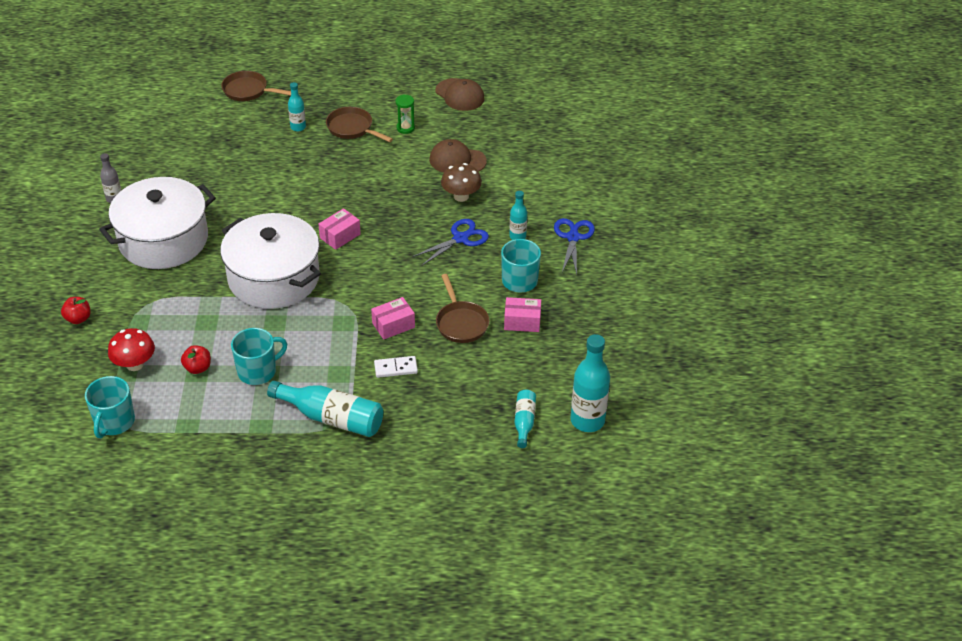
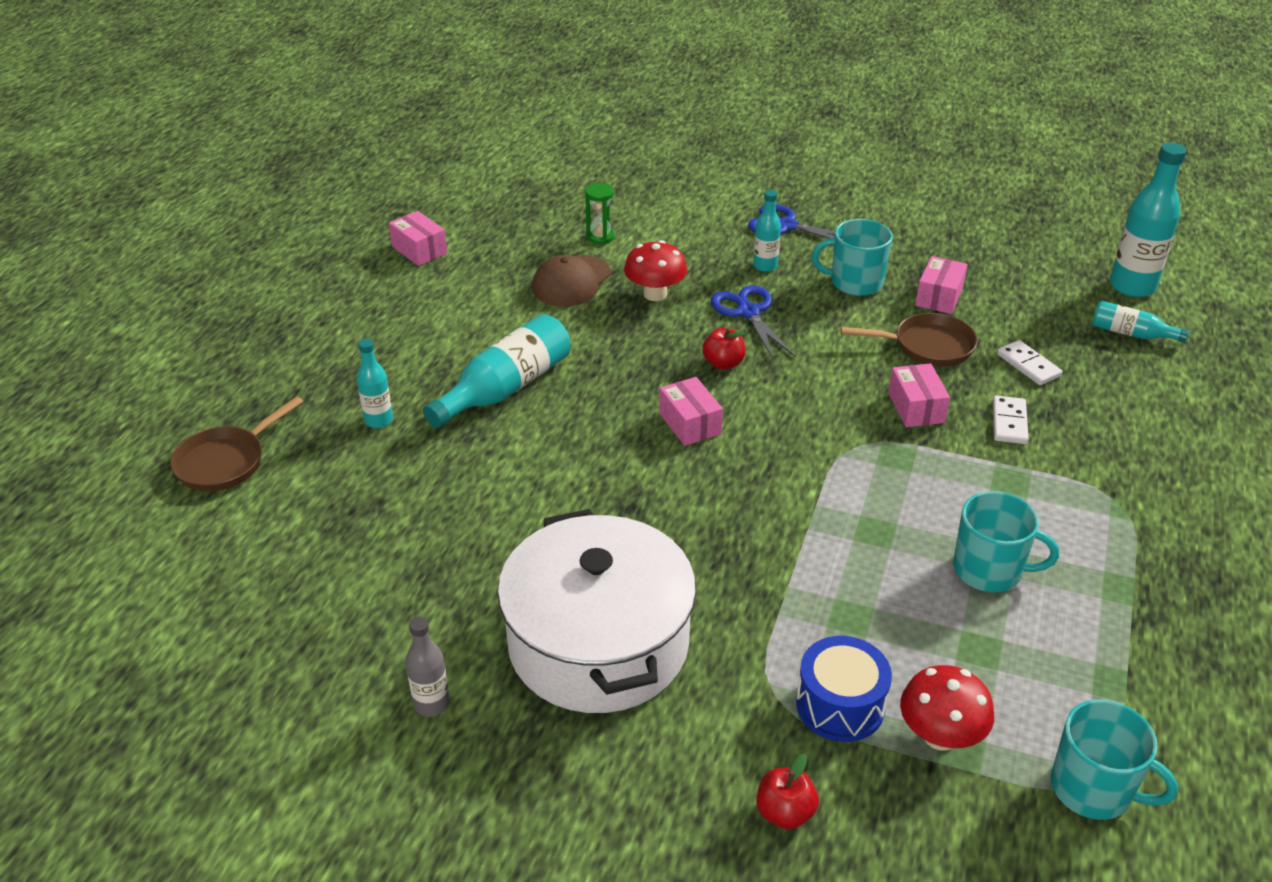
camera: 70 degrees left, 5 degrees down
(145, 327) = (840, 705): none -> blue drum
(198, 368) = (967, 646): red apple -> red apple (723, 363)
(258, 371) = (989, 570): turquoise mug -> turquoise mug turned 120 degrees clockwise
(274, 278) = (763, 514): white pot -> none
(332, 418) = (1107, 505): turquoise bottle -> turquoise bottle (505, 388)
(352, 128) = (424, 363): brown pan -> none
(405, 128) = (462, 312): green hourglass -> green hourglass (600, 237)
(460, 95) = (419, 250): brown cap -> pink box
(461, 196) = (655, 294): brown mushroom -> red mushroom
(461, 372) = (1028, 365): none -> white domino

